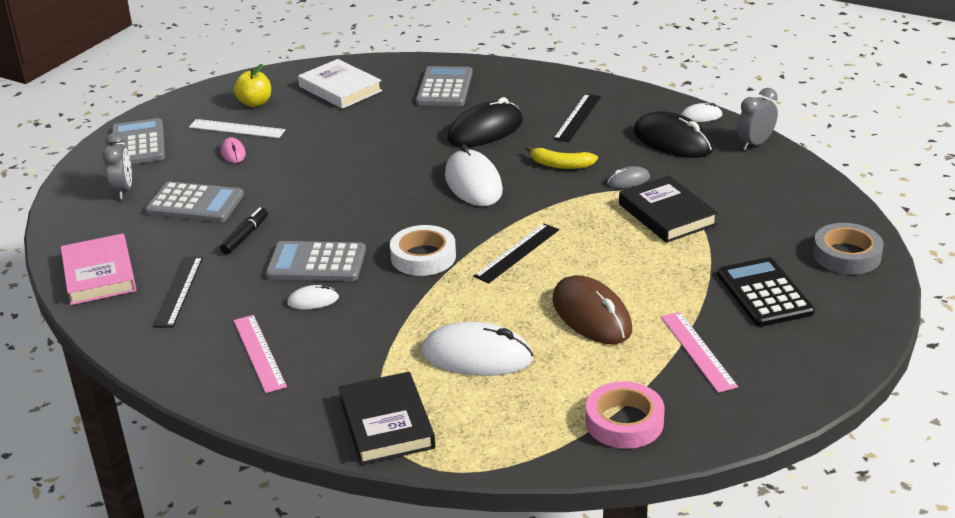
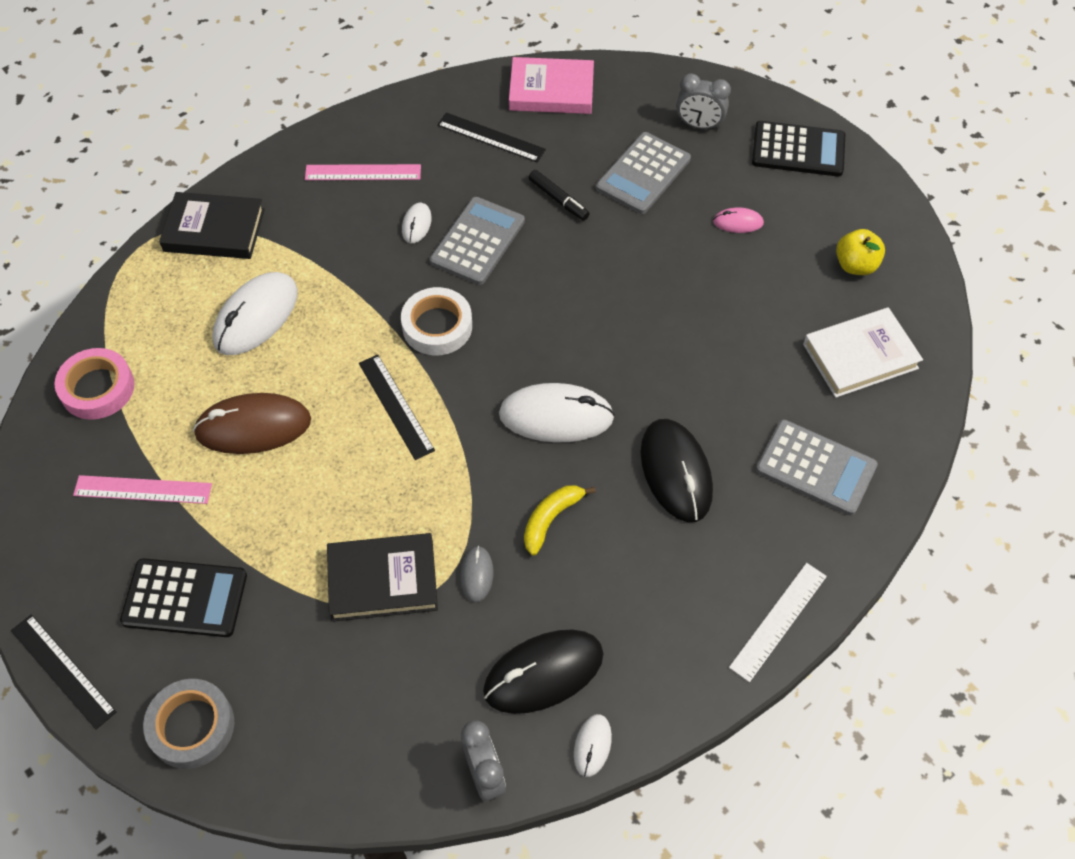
camera: 110 degrees right, 25 degrees up
(138, 144) = (798, 150): grey calculator -> black calculator
(237, 129) = (795, 236): white ruler -> white ruler (778, 621)
(577, 117) = (661, 588): black ruler -> black ruler (63, 671)

